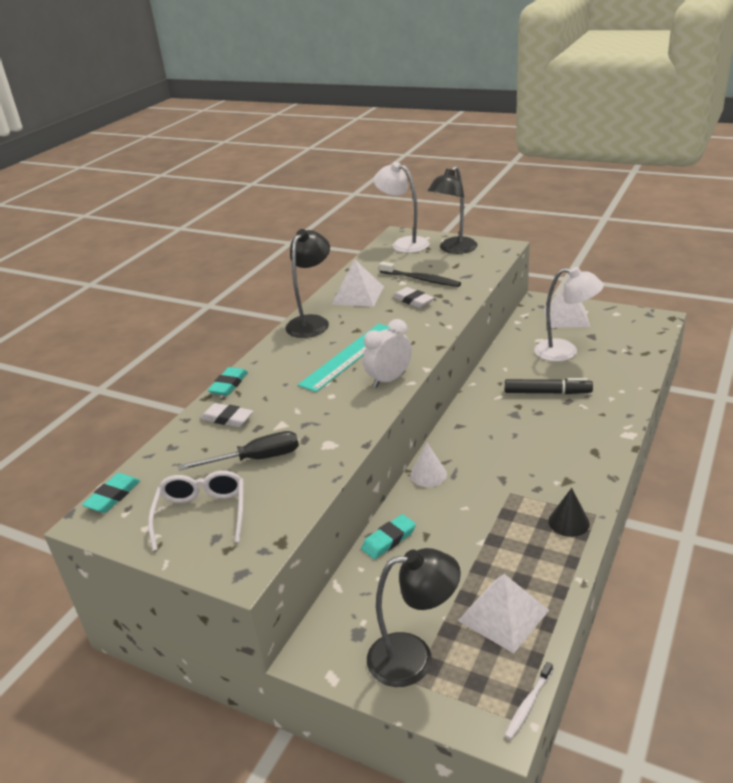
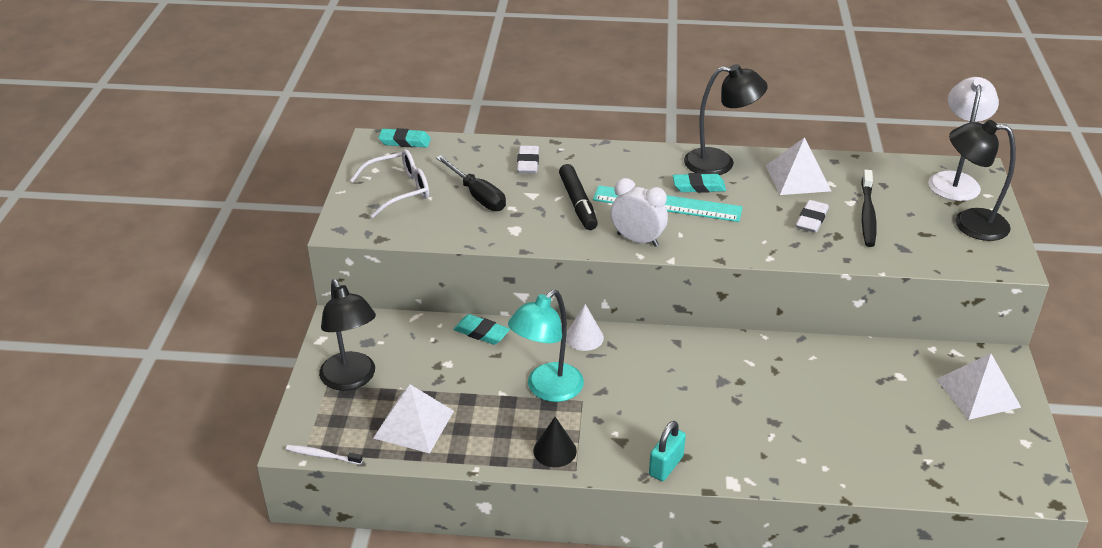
camera: 65 degrees right, 5 degrees up
(229, 384) = (580, 147): turquoise eraser -> turquoise eraser (698, 186)
(488, 511) = (547, 389): none -> turquoise lamp
(547, 392) = (781, 401): black marker -> black marker (577, 203)
(565, 352) = (885, 404): white lamp -> none
(602, 463) = (666, 466): none -> turquoise padlock

